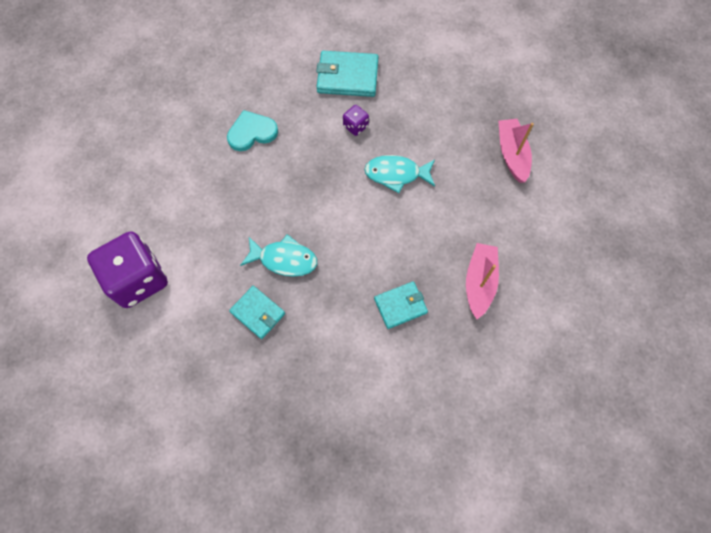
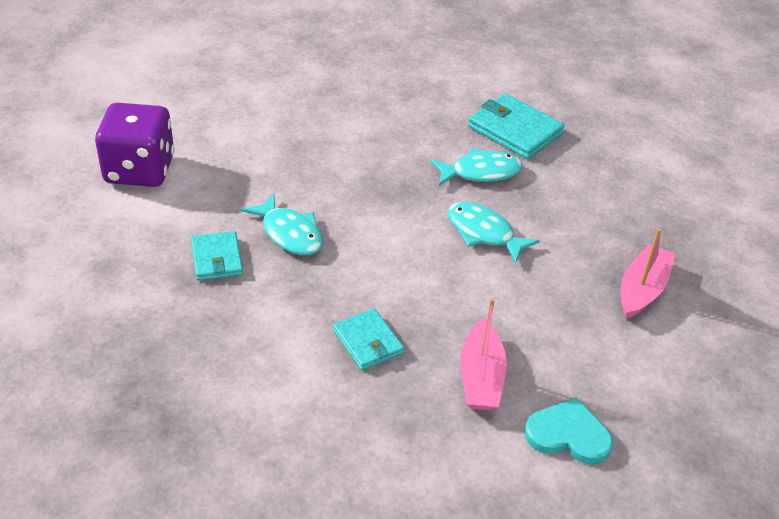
camera: 35 degrees right, 25 degrees down
(252, 132) = (367, 122): turquoise heart -> turquoise heart (568, 434)
(355, 126) = (480, 172): purple dice -> turquoise fish
(400, 306) = (368, 342): turquoise wallet -> turquoise wallet turned 45 degrees clockwise
(479, 282) = (481, 377): pink boat -> pink boat turned 135 degrees clockwise

